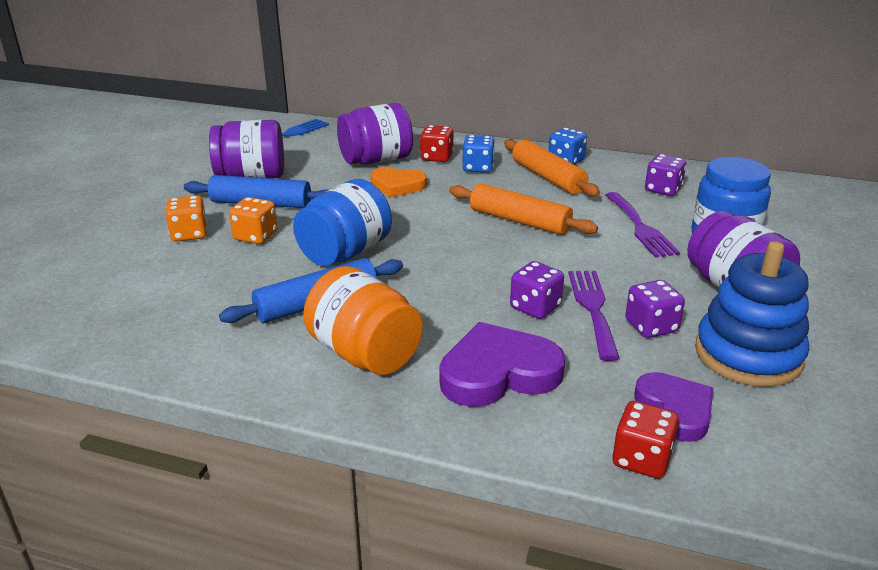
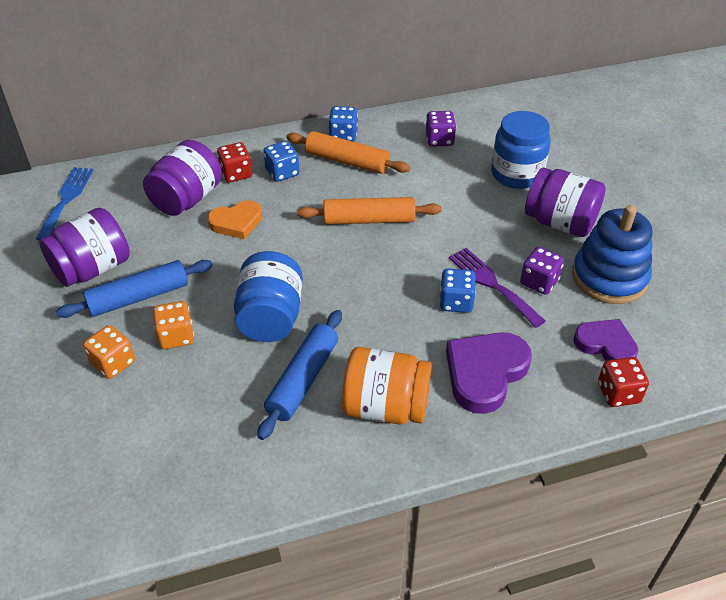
camera: 35 degrees left, 15 degrees up
(535, 307) = (456, 302): purple dice -> blue dice
(640, 227) = (457, 188): purple fork -> none

